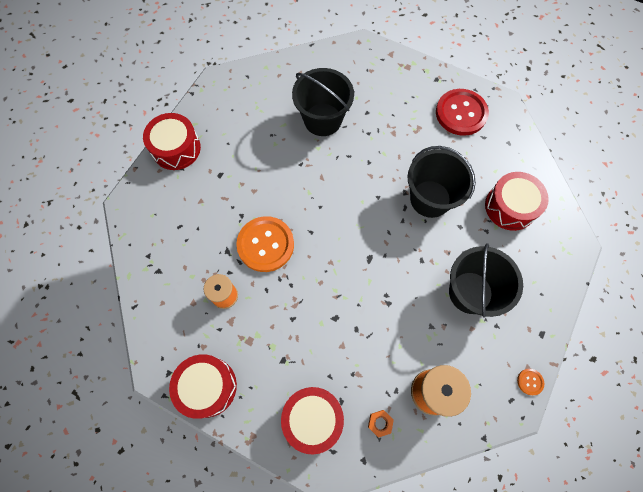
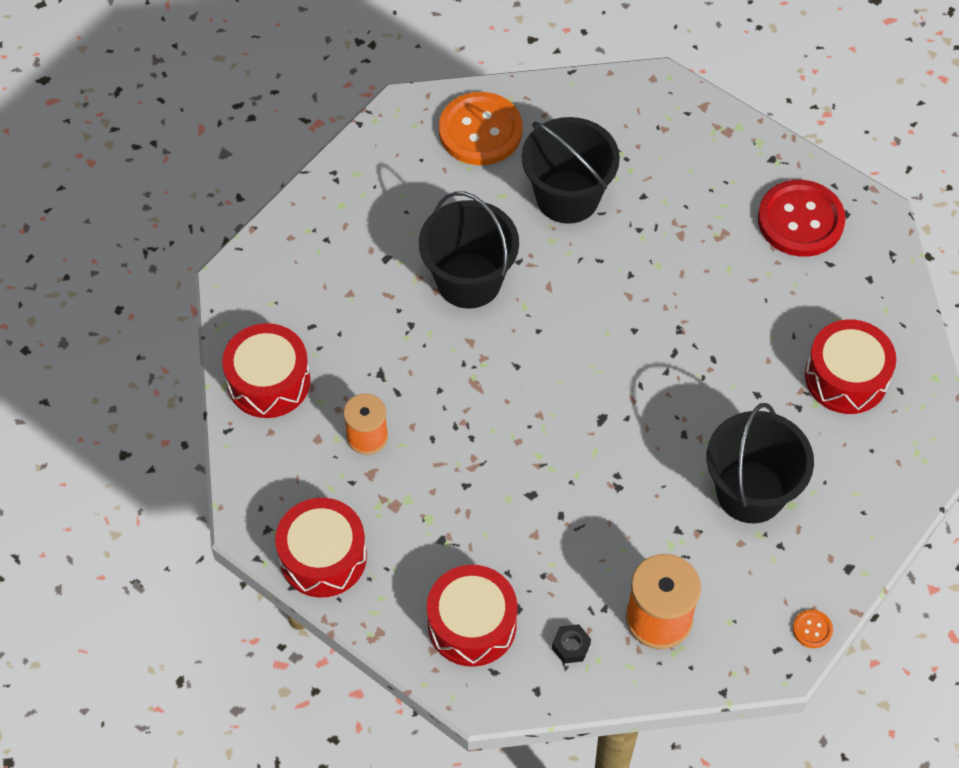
camera: 10 degrees right, 10 degrees down
(176, 148) = (322, 207): red drum -> red drum (269, 381)
(265, 244) = (442, 373): orange button -> orange button (480, 131)
(380, 423) = (571, 646): orange nut -> black nut
(430, 199) = (718, 345): black bucket -> black bucket (469, 280)

